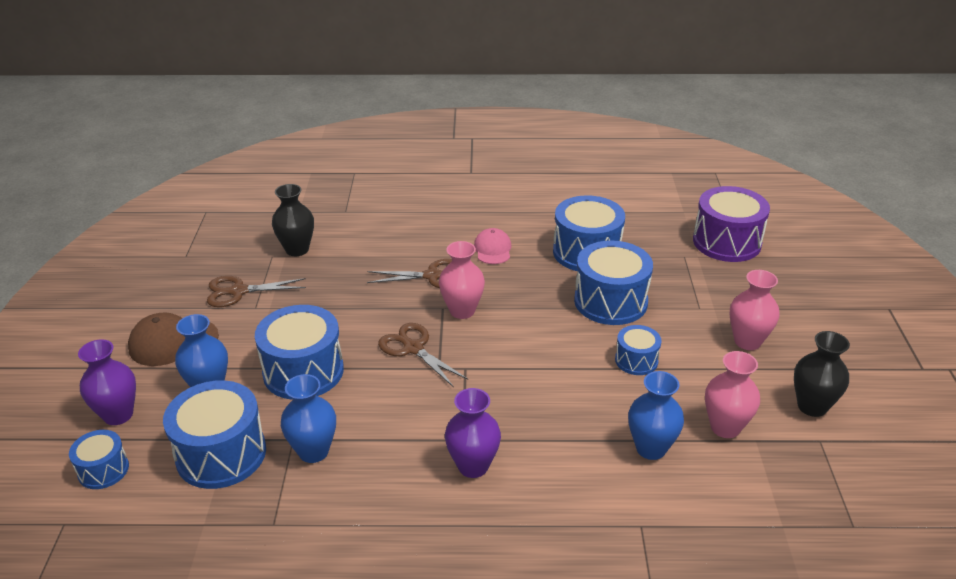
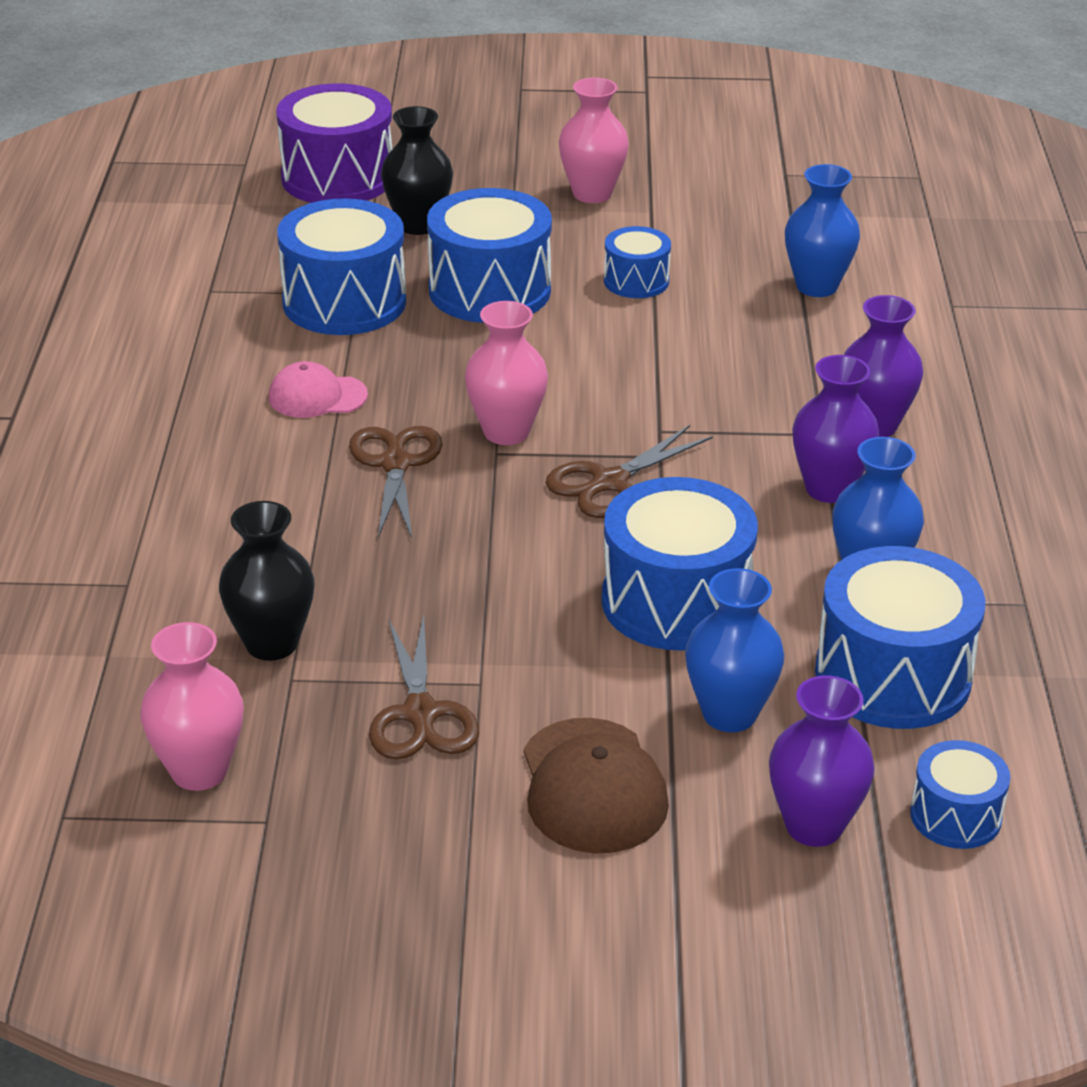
camera: 90 degrees left, 0 degrees up
(402, 439) = (829, 489): none -> purple vase
(725, 427) = (770, 231): pink vase -> pink vase (199, 771)
(812, 406) = (723, 169): black vase -> black vase (418, 225)

